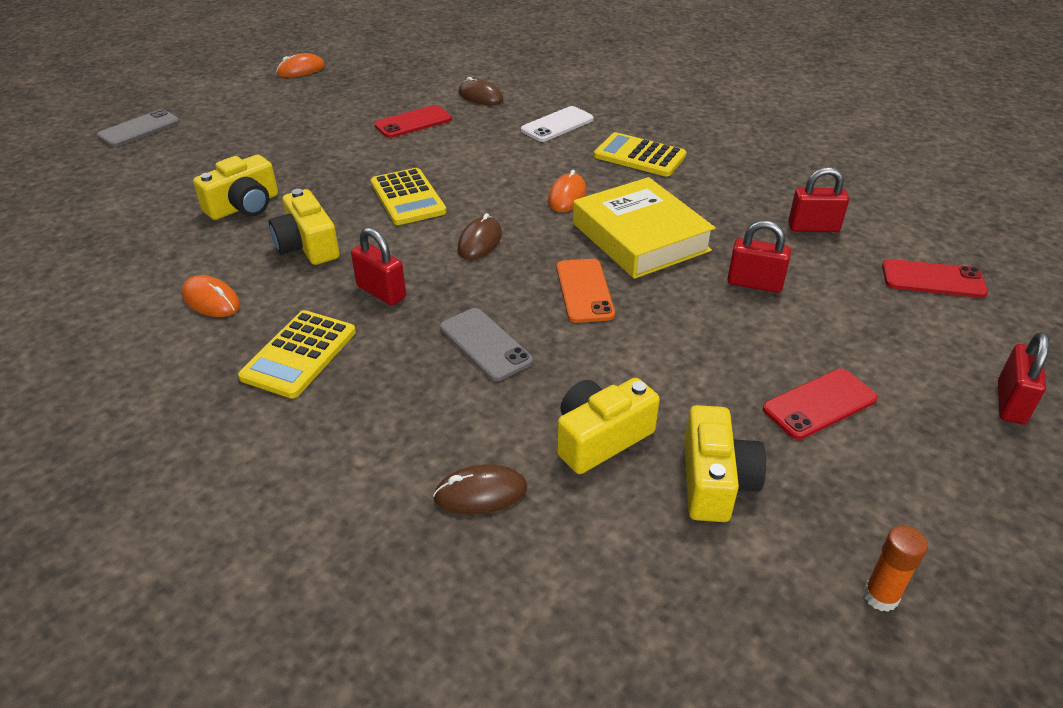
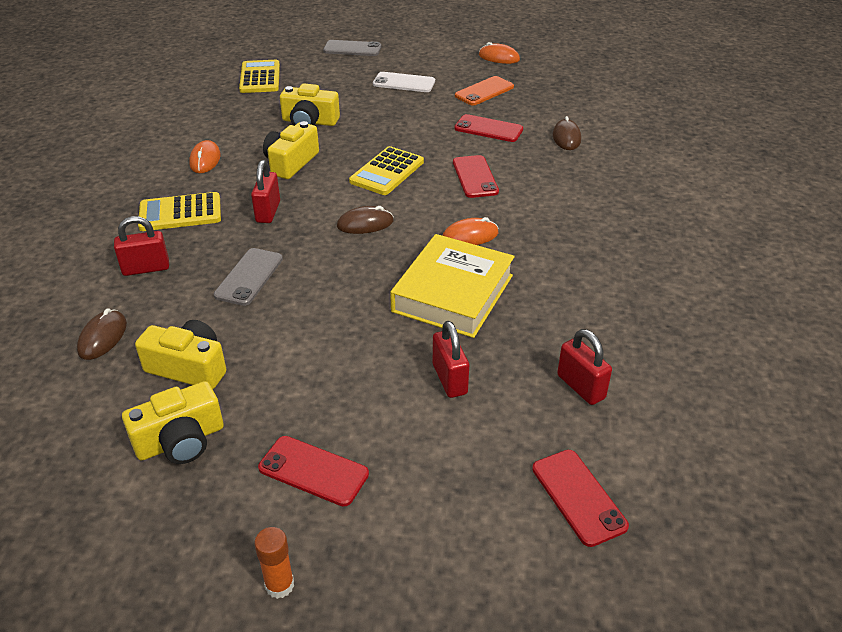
camera: 55 degrees right, 0 degrees up
(480, 159) = (475, 177): none -> red phone
(480, 493) = (103, 337): brown mouse -> brown mouse turned 60 degrees clockwise
(557, 125) = (573, 188): white phone -> white phone (404, 83)
(584, 291) = (351, 294): orange phone -> orange phone (484, 91)
(639, 156) = (578, 246): yellow calculator -> yellow calculator (260, 77)
(880, 596) = (110, 572): orange glue stick -> orange glue stick (279, 585)
(1010, 403) = (417, 606): red padlock -> red padlock (146, 268)

